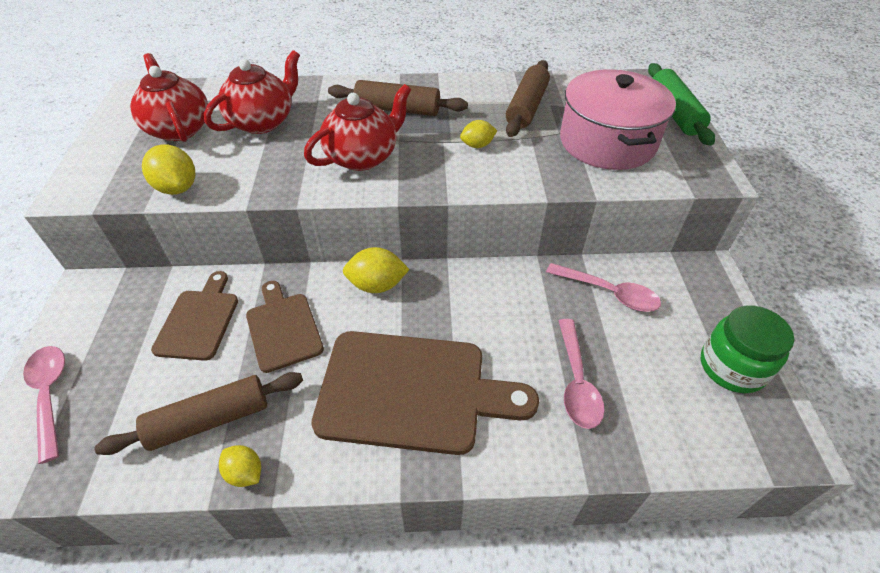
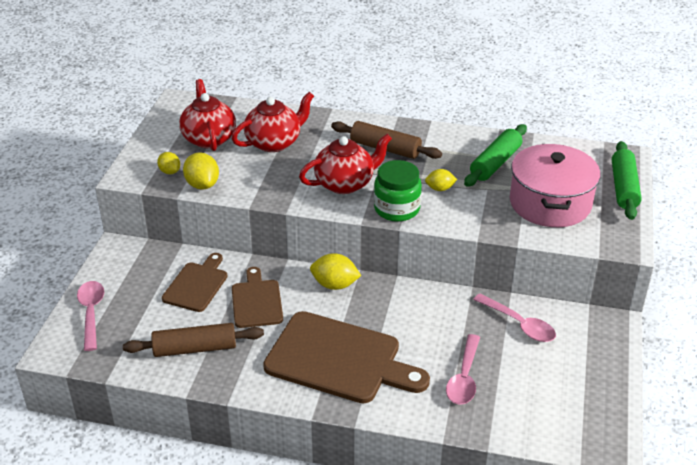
camera: 15 degrees right, 10 degrees down
(245, 473) = (213, 383): yellow lemon -> yellow lemon (170, 172)
(526, 107) = (495, 163): brown rolling pin -> green rolling pin
(732, 367) = (592, 392): green jar -> green jar (396, 209)

